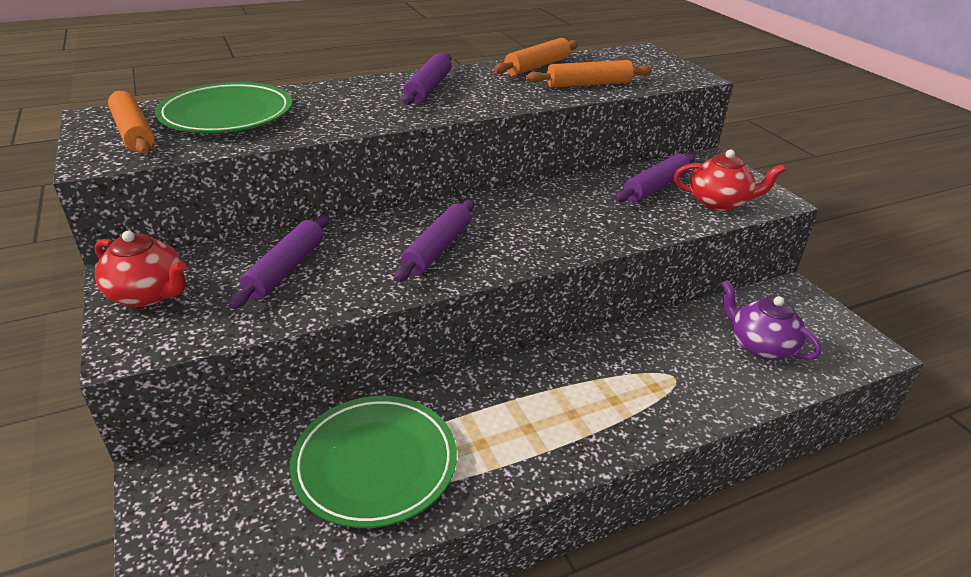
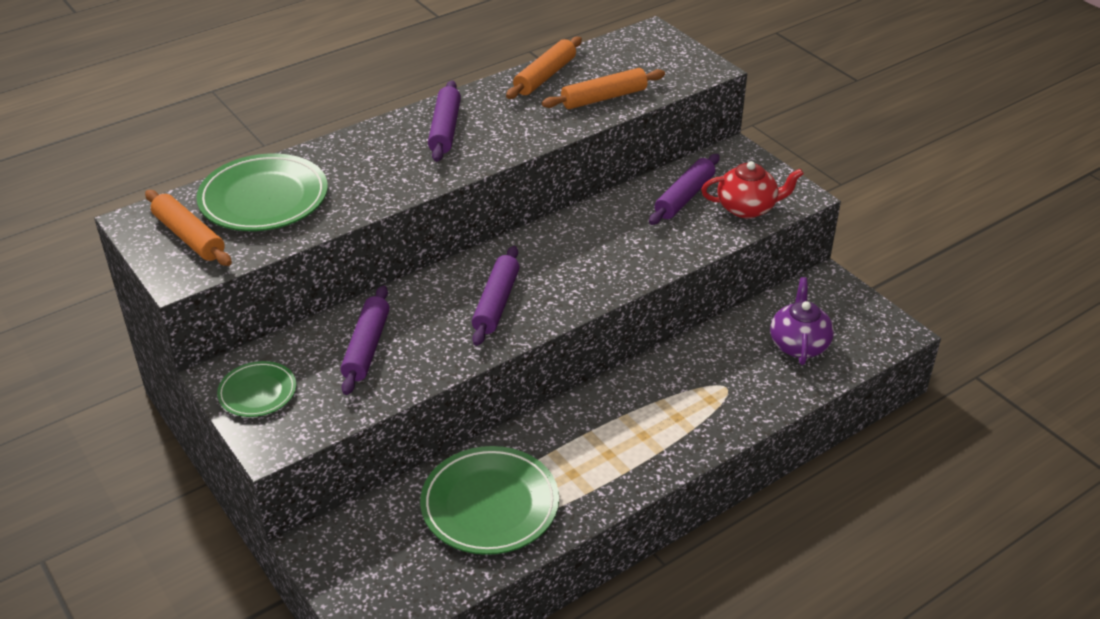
camera: 10 degrees left, 5 degrees up
(149, 294) = (257, 392): red teapot -> green plate
(760, 346) = (798, 344): purple teapot -> purple teapot turned 60 degrees clockwise

